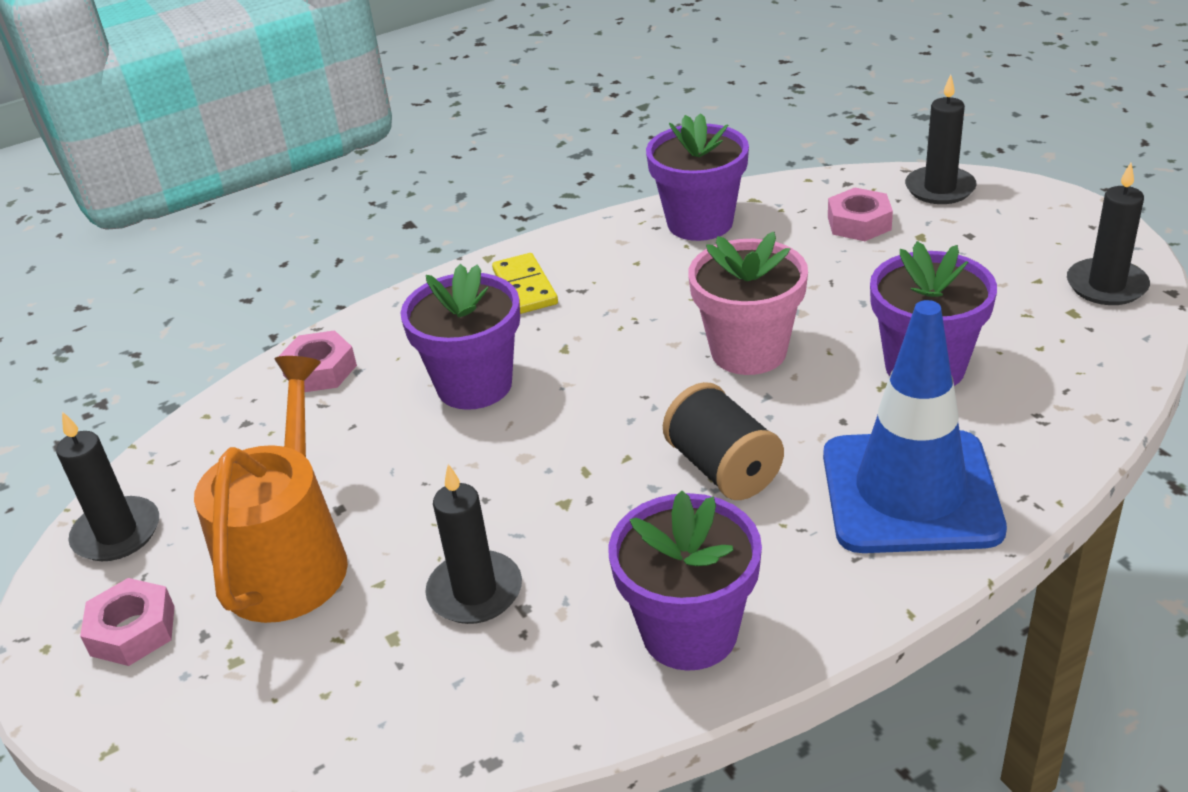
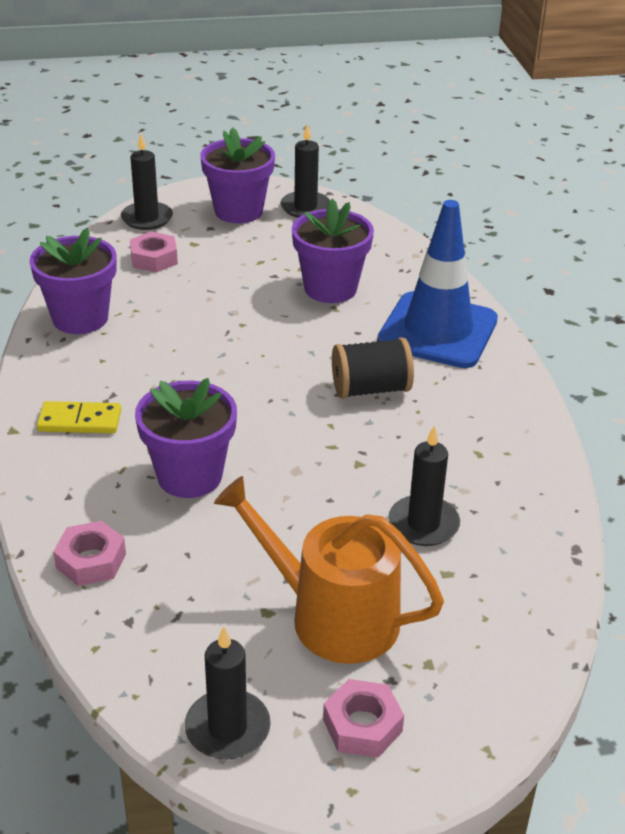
camera: 75 degrees left, 0 degrees up
(689, 632) = (507, 442): purple flower pot -> purple flower pot (238, 211)
(748, 351) = (258, 344): pink flower pot -> none

